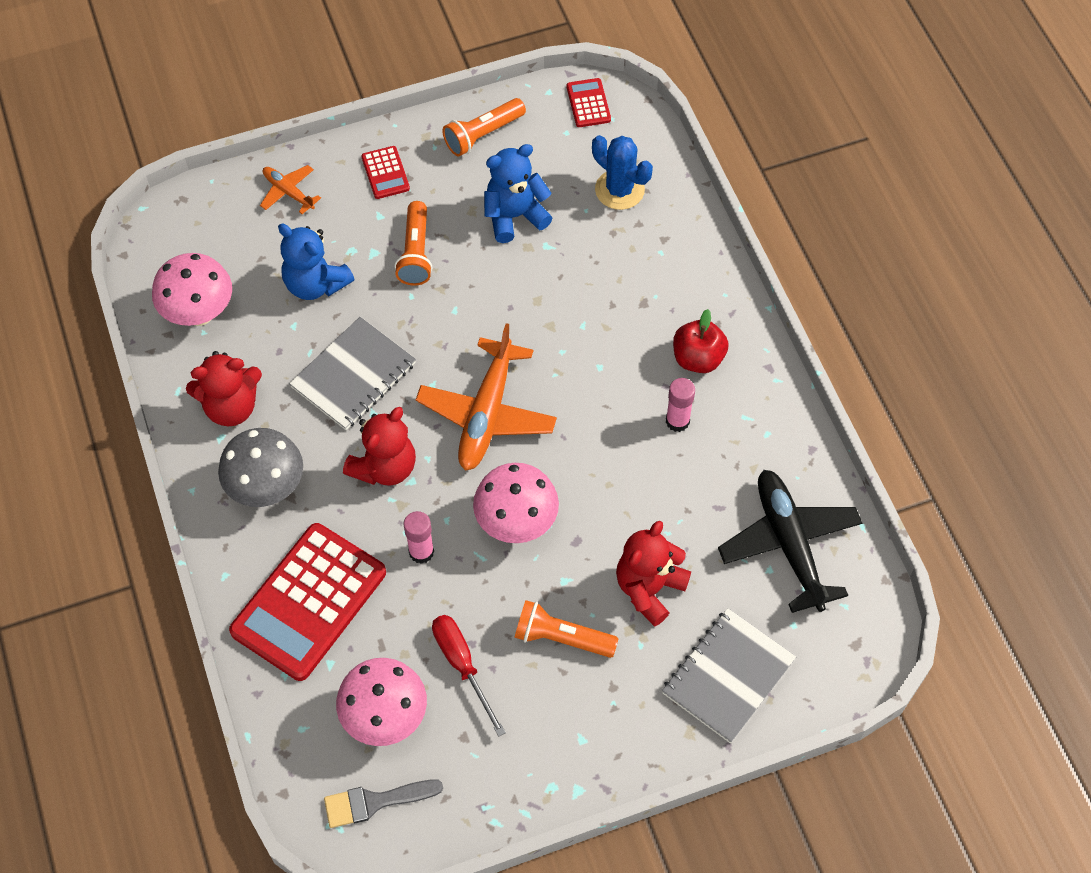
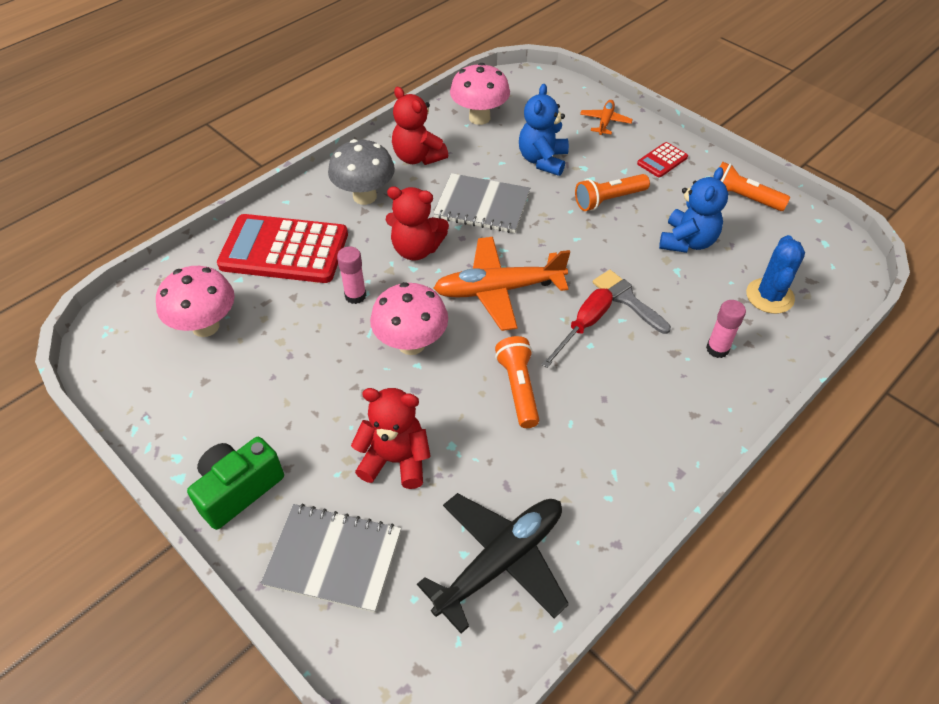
camera: 65 degrees right, 10 degrees down
(375, 802) = (132, 347): grey brush -> grey brush (628, 300)
(462, 665) = (267, 356): red screwdriver -> red screwdriver (583, 326)
(514, 216) = (687, 241): blue teddy bear -> blue teddy bear turned 75 degrees clockwise
(561, 637) = (319, 413): orange flashlight -> orange flashlight (518, 388)
(588, 103) = (832, 247): red calculator -> none
(617, 738) = (238, 490): none -> green camera
(677, 421) = (575, 420): pink glue stick -> pink glue stick (717, 349)
(698, 358) = (648, 412): red apple -> none

